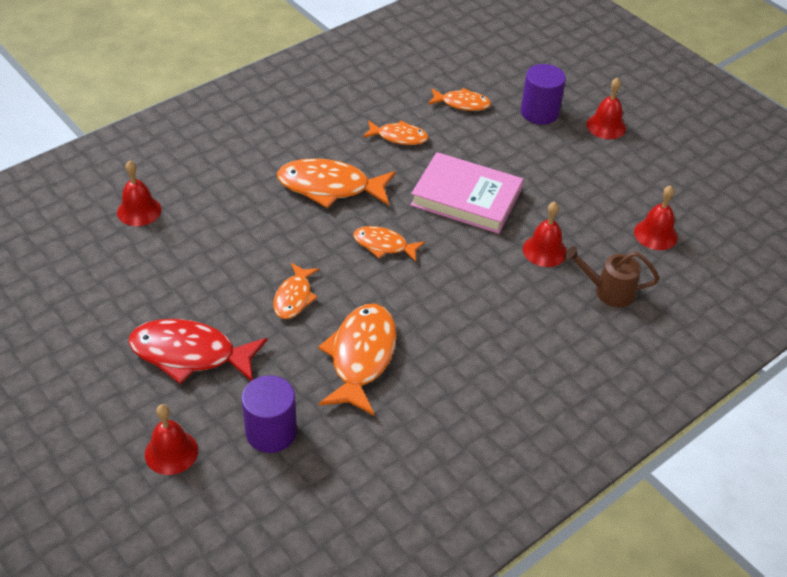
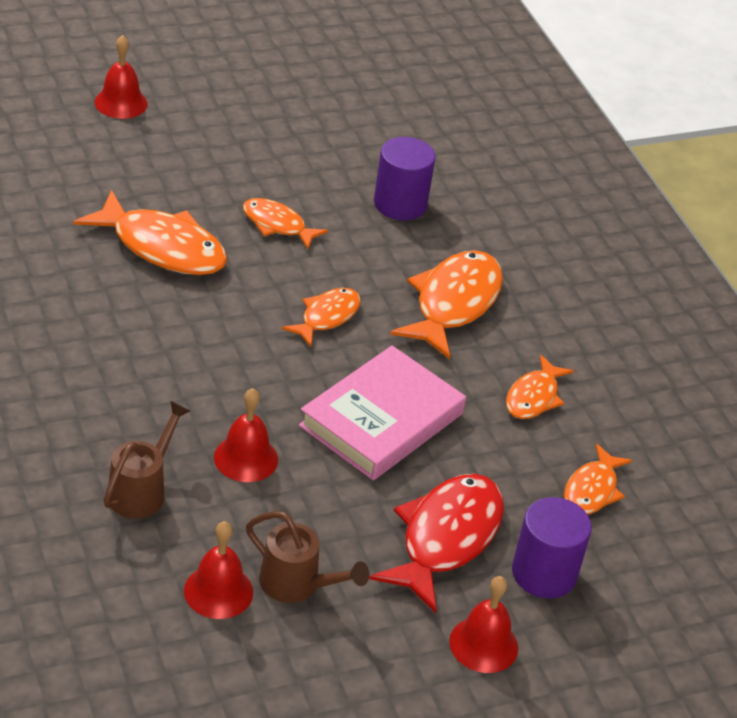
camera: 105 degrees right, 5 degrees down
(139, 210) = (471, 152): red bell -> none
(190, 354) = (235, 139): red fish -> red fish (446, 538)
(271, 432) = (104, 163): purple cylinder -> purple cylinder (400, 204)
(624, 204) = (296, 585): none -> brown watering can

